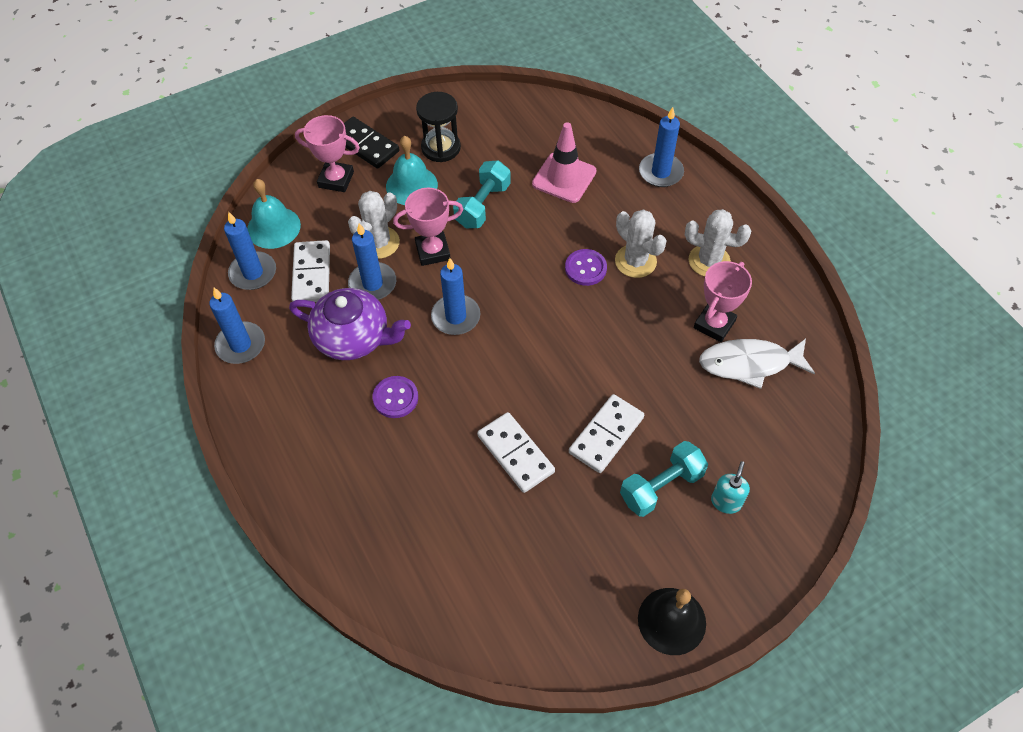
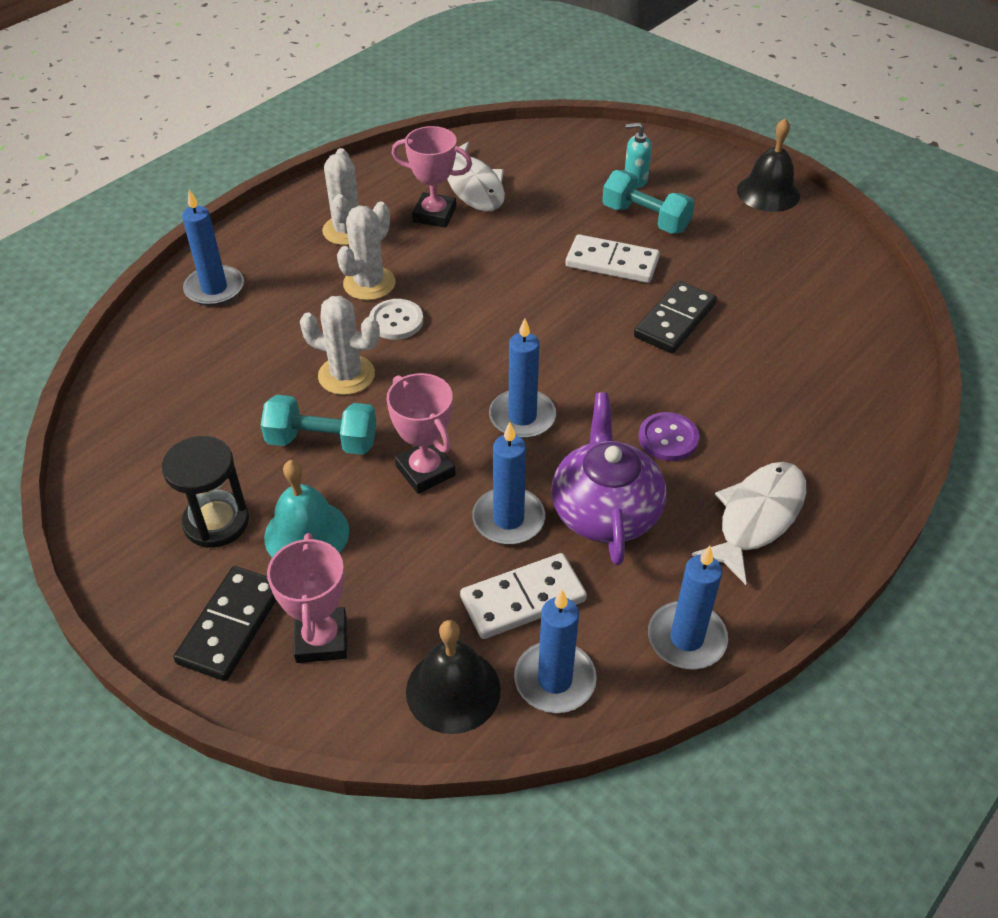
camera: 110 degrees left, 10 degrees down
(273, 227) = (453, 690): turquoise bell -> black bell
(302, 422) = (756, 518): none -> white fish
(379, 243) = (432, 537): white cactus -> white cactus (346, 375)
(515, 454) = (675, 321): white domino -> black domino
(564, 178) = (246, 372): pink traffic cone -> none
(585, 268) = (396, 321): purple button -> white button

